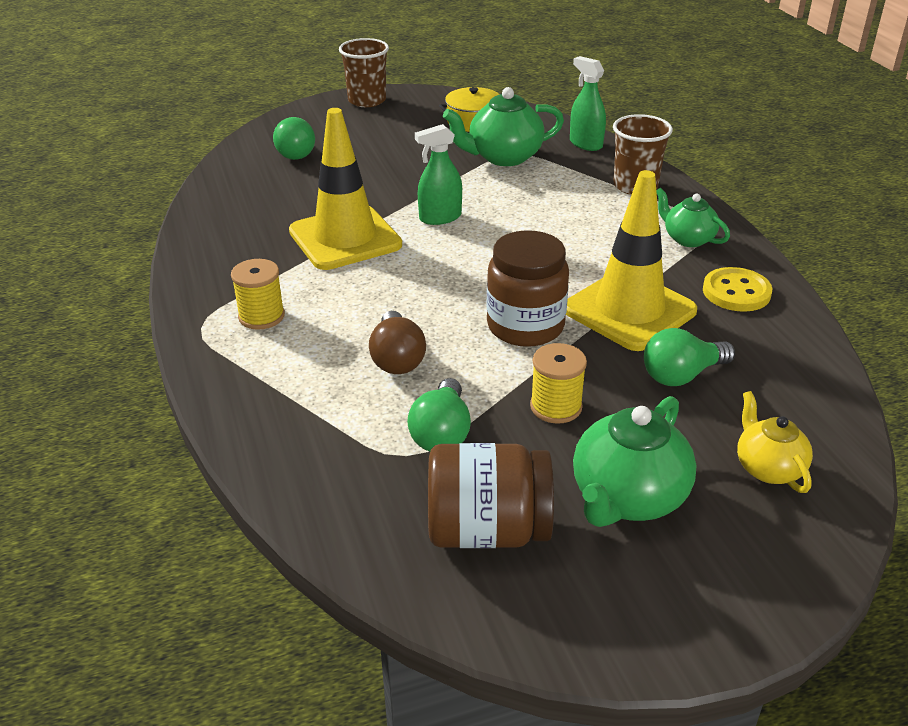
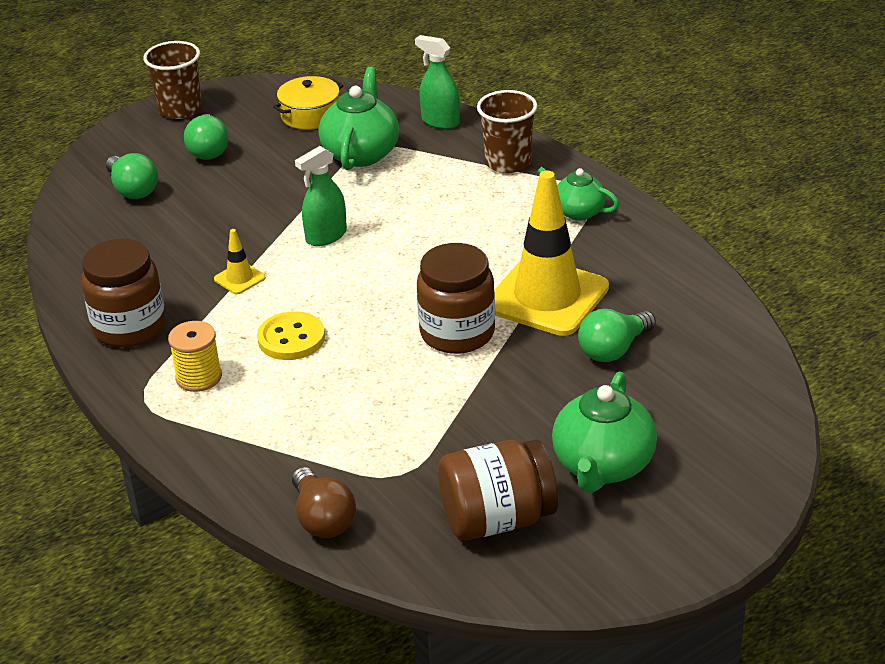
camera: 15 degrees left, 0 degrees up
(226, 260) = (129, 327): none -> brown jar
(345, 238) = (239, 278): yellow traffic cone -> yellow traffic cone, size x0.41
(397, 358) = (351, 390): brown light bulb -> brown light bulb (322, 519)
(442, 433) = (423, 448): green light bulb -> green light bulb (208, 150)
(503, 157) = (361, 153): green teapot -> green teapot turned 135 degrees clockwise
(556, 407) = (514, 402): yellow spool -> none
(736, 292) = (638, 258): yellow button -> yellow button (291, 338)
(768, 468) = (709, 415): yellow teapot -> none

